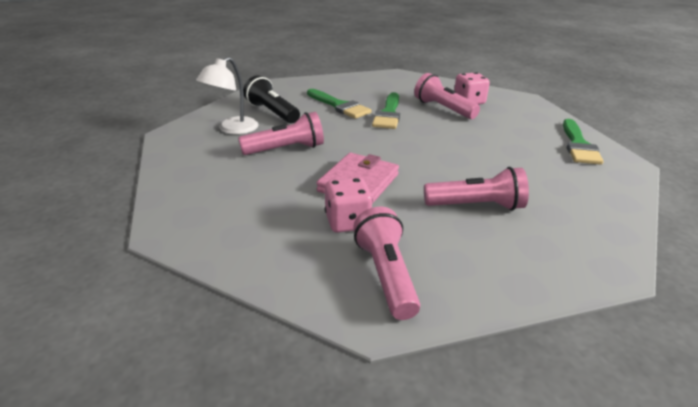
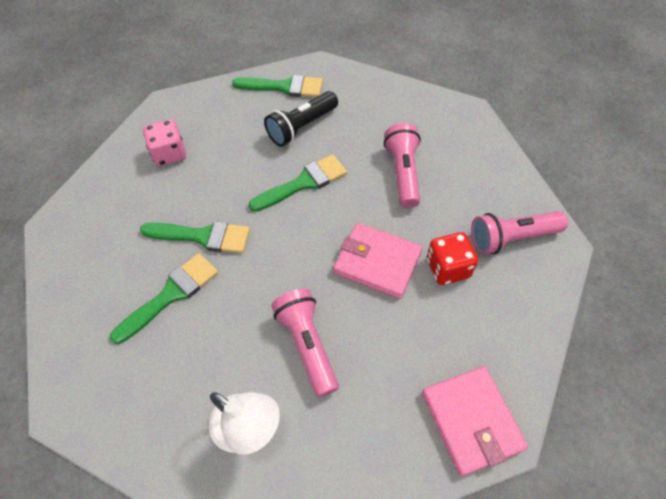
camera: 90 degrees left, 25 degrees up
(188, 216) = (471, 420): none -> pink wallet
(272, 112) = (189, 383): black flashlight -> black flashlight (302, 127)
(347, 222) = (448, 268): pink dice -> red dice
(443, 109) = (190, 180): pink flashlight -> none
(450, 152) = (303, 183): none -> green brush

